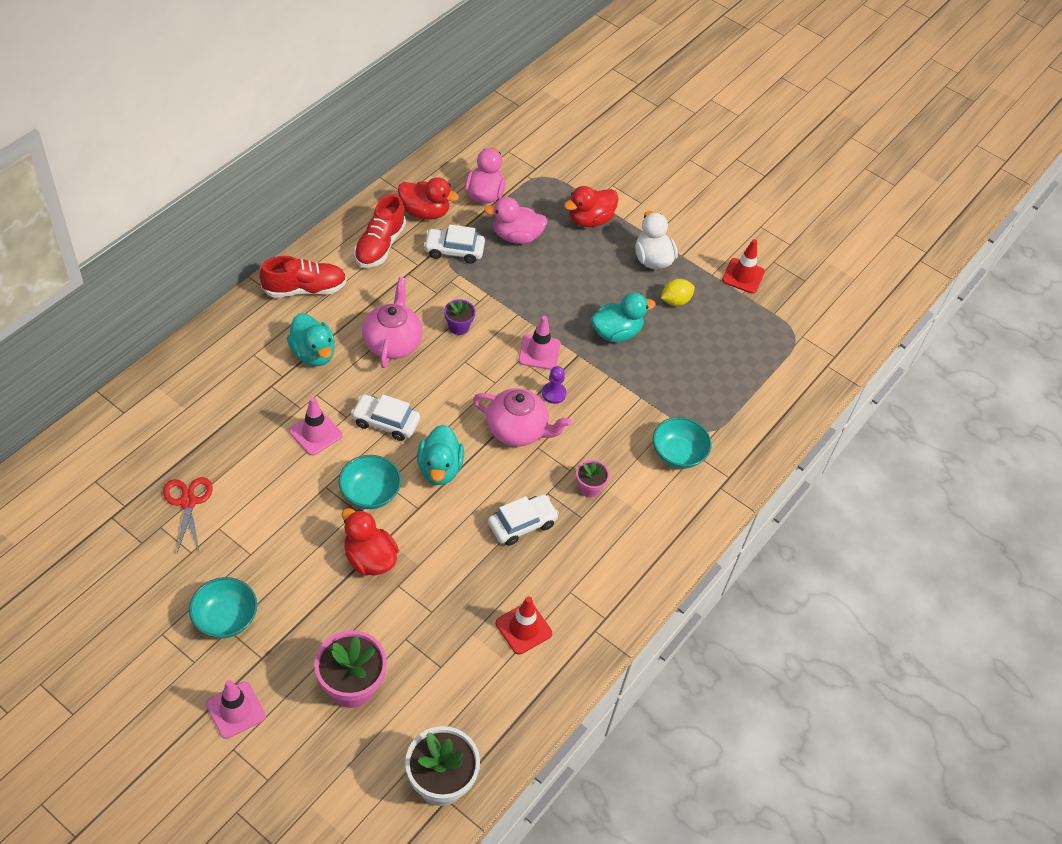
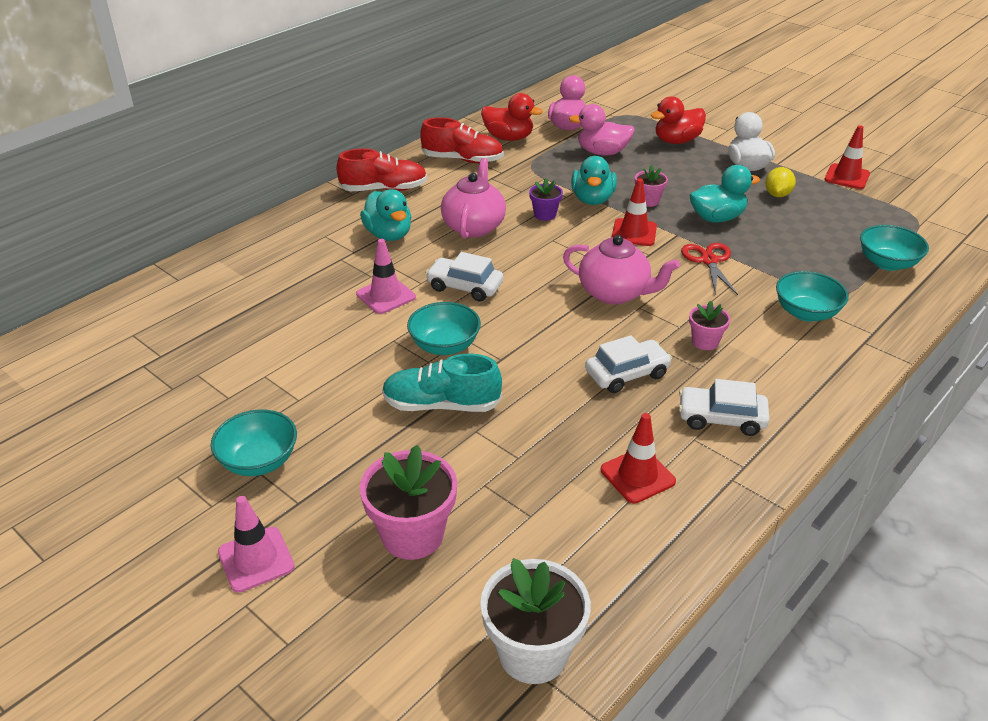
camera: 10 degrees right, 15 degrees down
(188, 502) = (233, 353): red scissors -> red scissors (709, 261)
(369, 558) = (441, 405): red duck -> turquoise shoe
(380, 245) = (462, 160): red shoe -> red shoe turned 105 degrees counterclockwise
(439, 468) = (526, 325): turquoise duck -> turquoise duck (592, 199)
(454, 250) = (538, 162): white car -> white car (721, 418)
(539, 352) = (634, 233): pink traffic cone -> red traffic cone
(554, 393) = (653, 264): purple pawn -> none
(555, 308) = (648, 201): none -> pink flower pot
(675, 301) = (777, 195): yellow lemon -> yellow lemon turned 45 degrees counterclockwise
(757, 393) = (887, 263): none -> turquoise bowl

